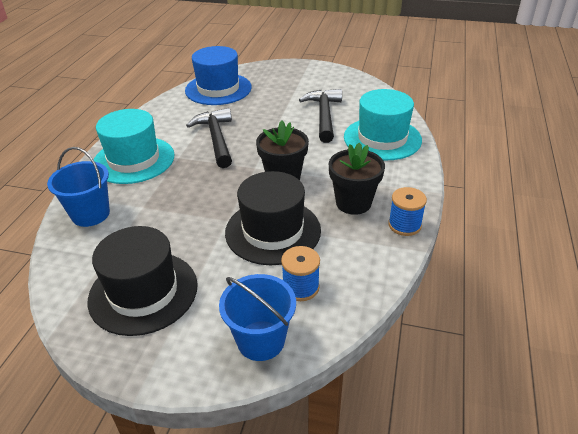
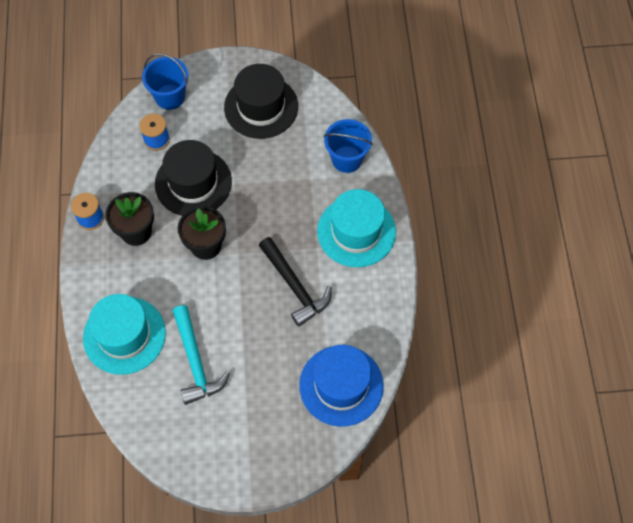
camera: 160 degrees right, 25 degrees up
(324, 115) = (196, 362): black hammer -> turquoise hammer

